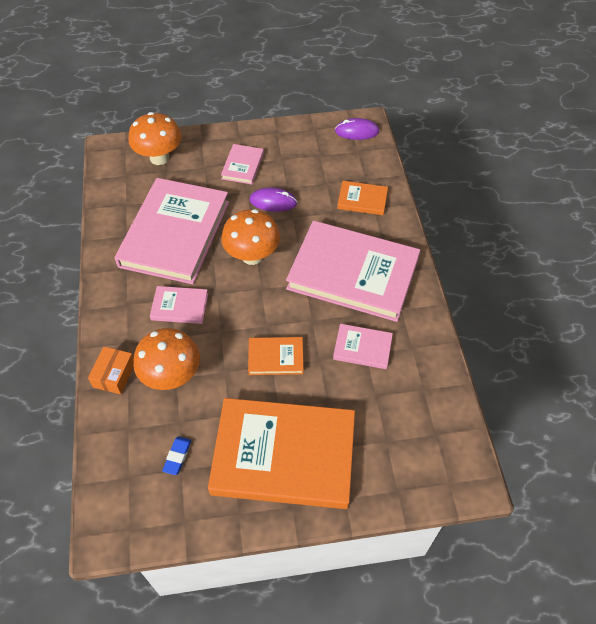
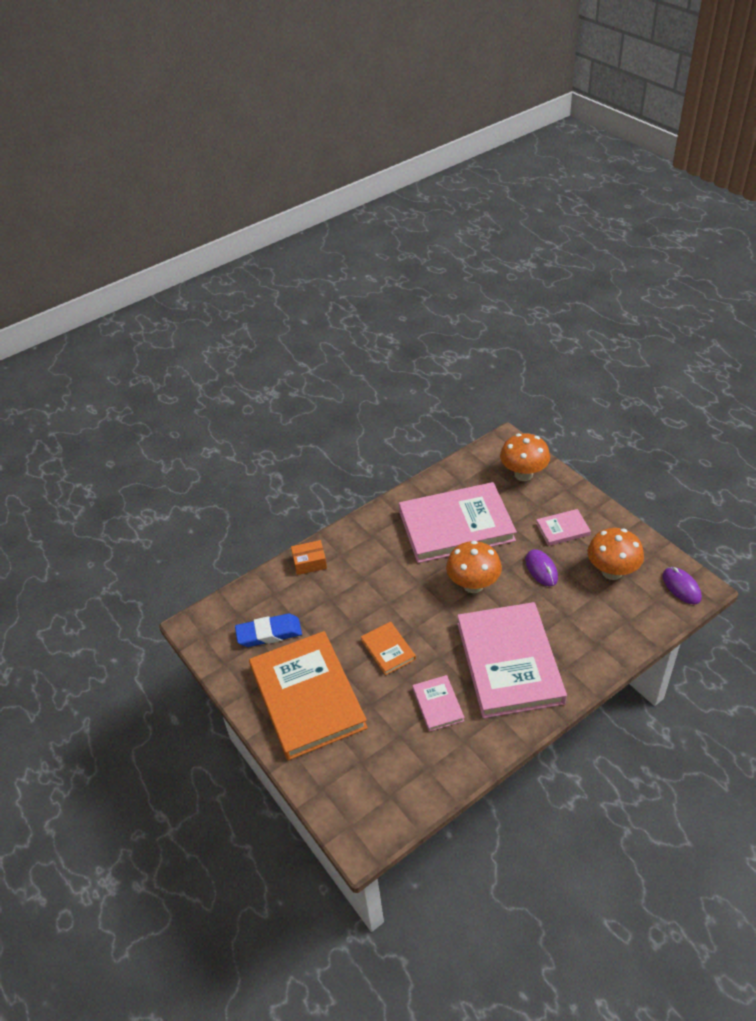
camera: 65 degrees right, 10 degrees down
(172, 376) = (329, 595): orange mushroom -> orange mushroom (612, 571)
(177, 456) = (269, 633): blue eraser -> blue eraser, size x1.90
(179, 307) = (391, 566): pink book -> none
(362, 200) = (599, 630): orange book -> none

